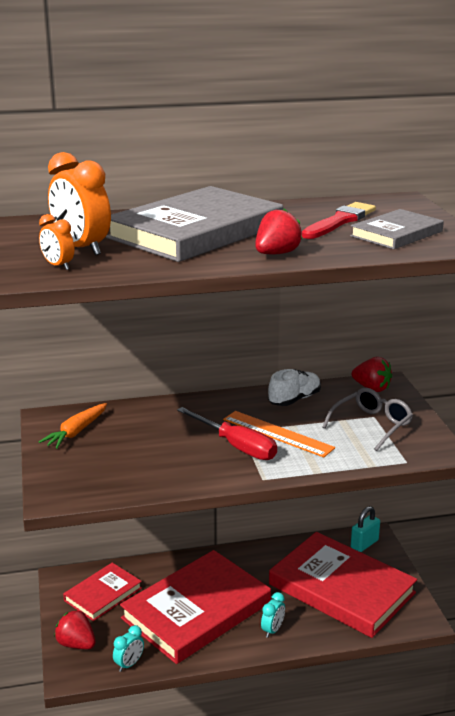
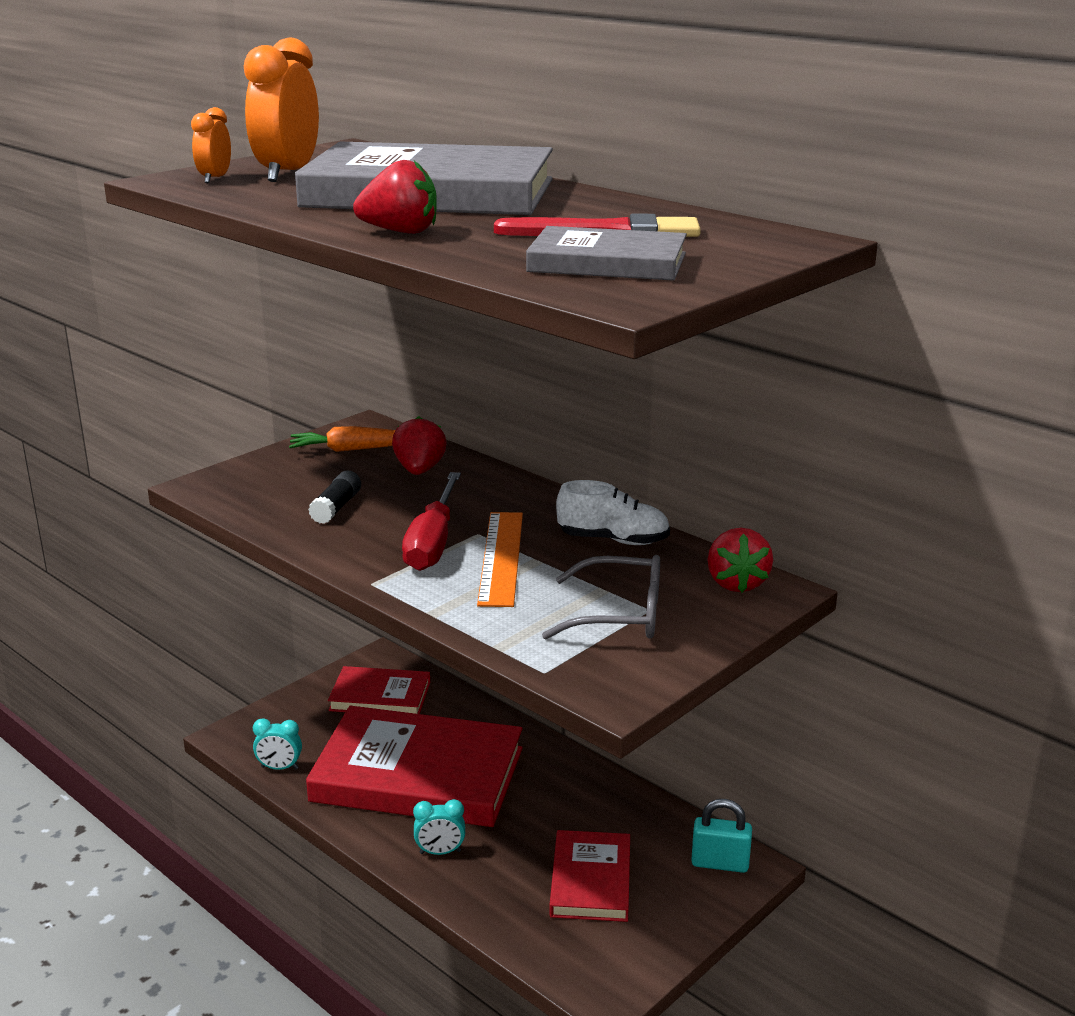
camera: 55 degrees right, 0 degrees up
(76, 644) = (281, 718): red strawberry -> red strawberry (419, 470)
(152, 461) = (336, 507): none -> black glue stick
(341, 588) = (591, 880): red book -> red book, size x0.53

